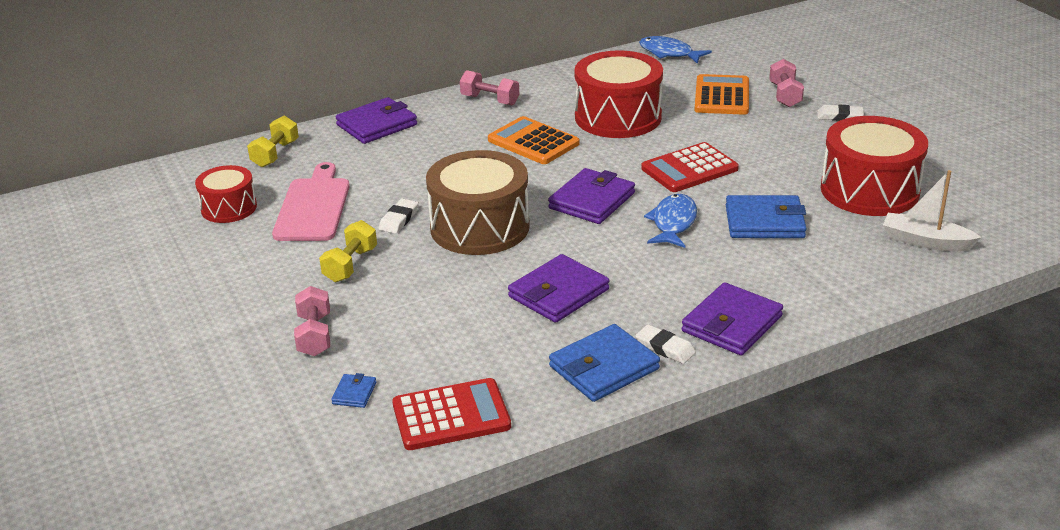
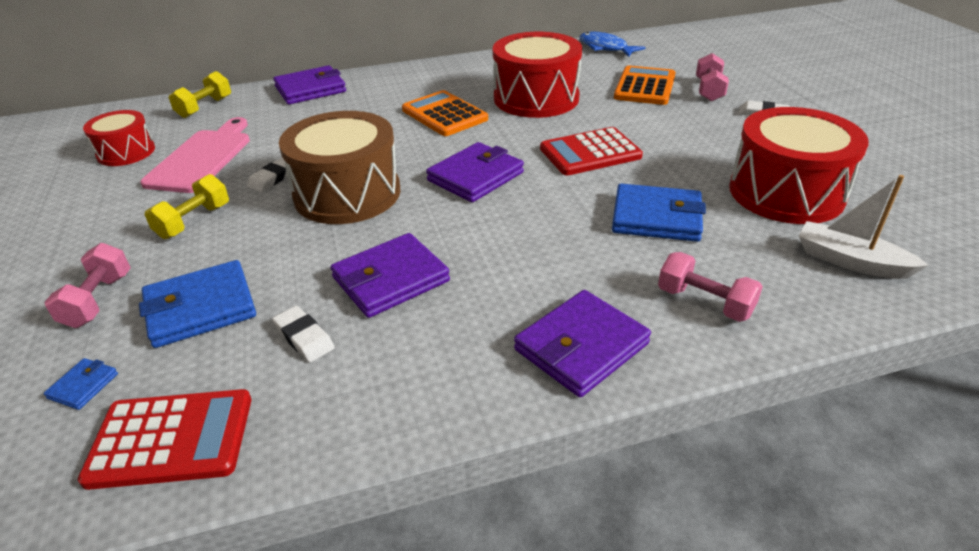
camera: 10 degrees right, 5 degrees up
(490, 100) = (423, 76): pink dumbbell -> pink dumbbell (704, 302)
(603, 367) = (396, 391): blue wallet -> blue wallet (200, 308)
(665, 348) = (485, 371): white eraser -> white eraser (304, 337)
(673, 223) = (553, 209): blue fish -> none

